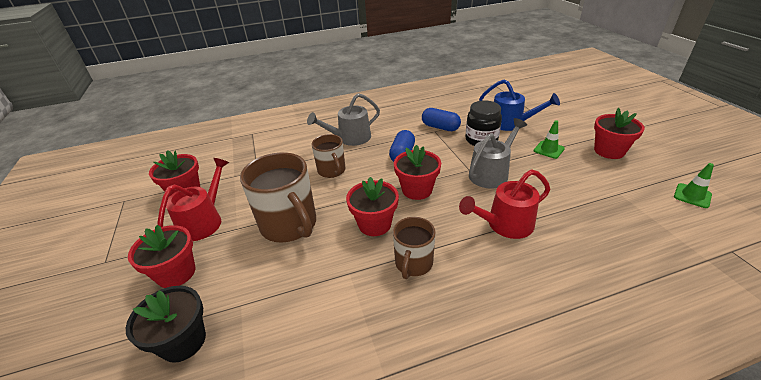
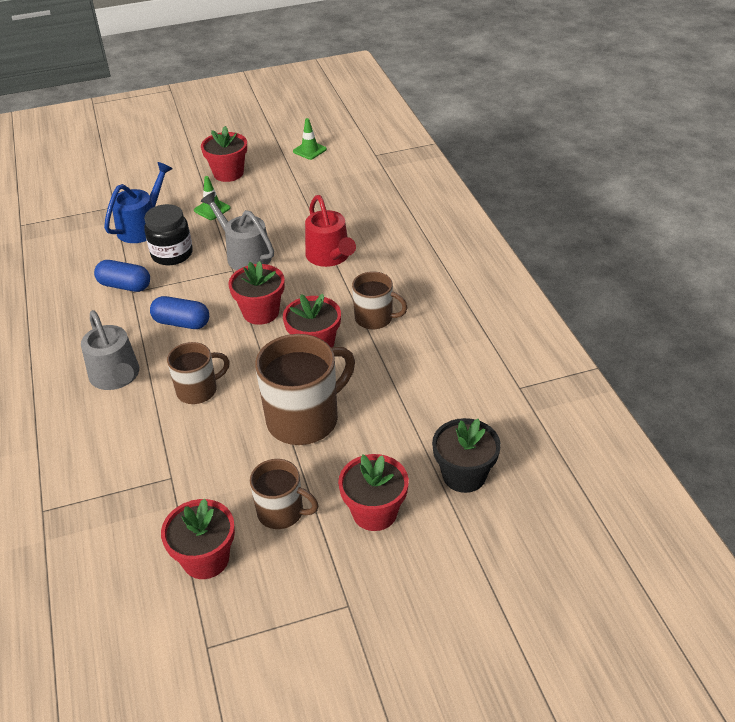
camera: 90 degrees left, 5 degrees up
(204, 221) = (281, 512): red watering can -> brown mug
(440, 127) = (125, 286): blue capsule -> blue capsule turned 75 degrees clockwise

